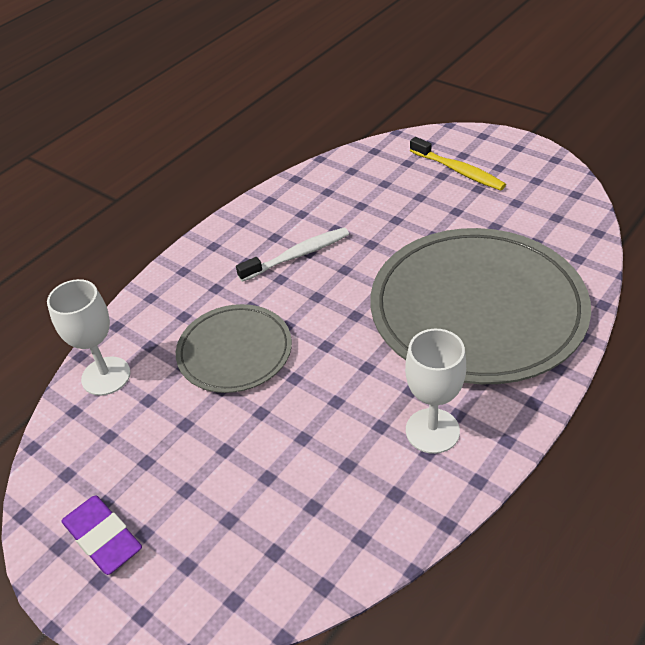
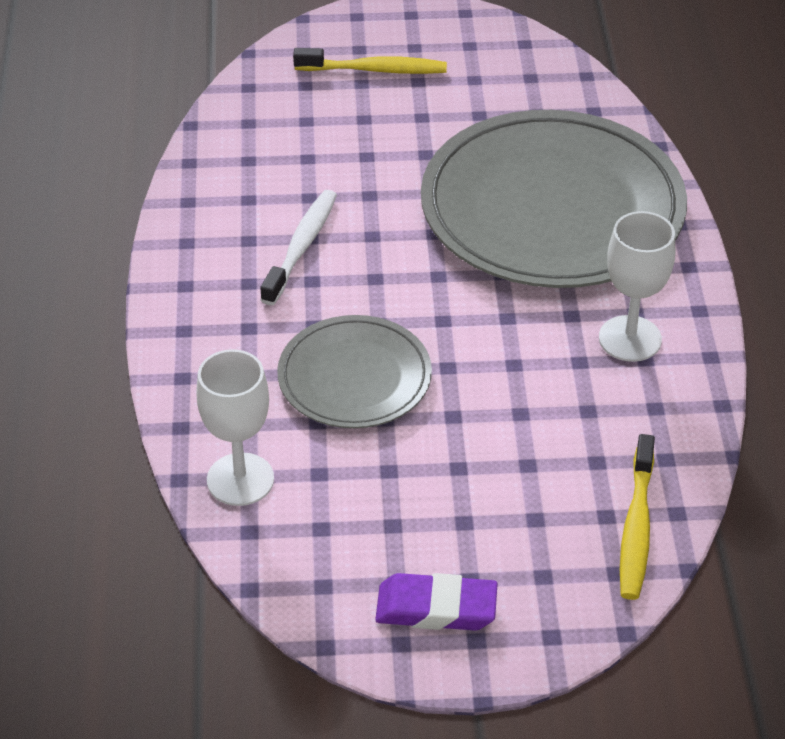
camera: 45 degrees left, 0 degrees up
(283, 576) = (636, 528): none -> yellow toothbrush

